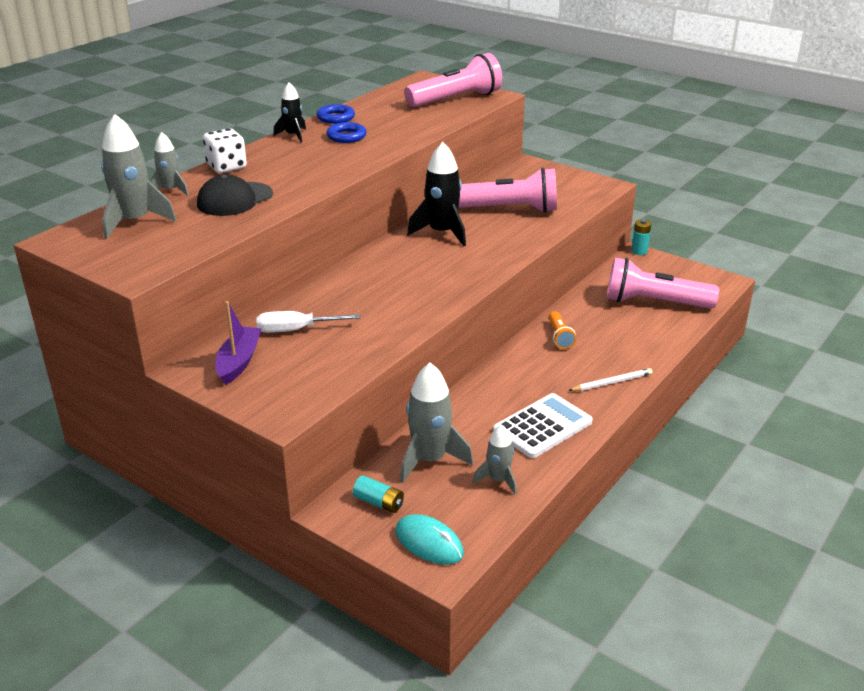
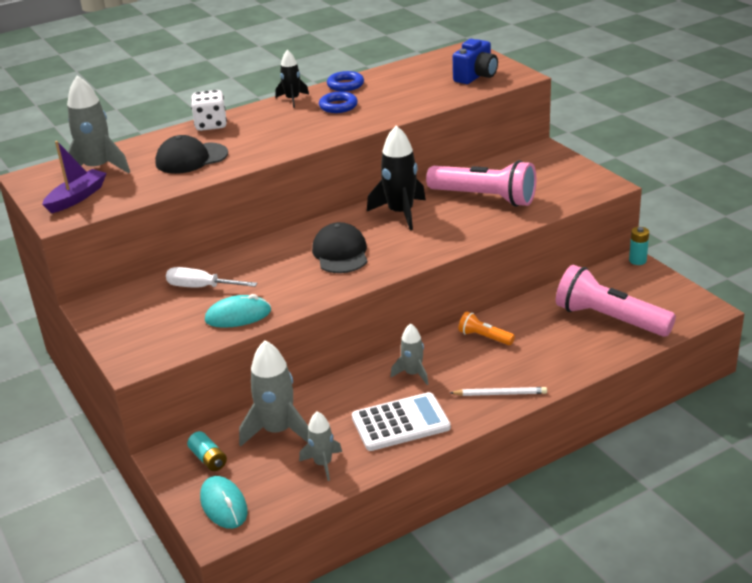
camera: 25 degrees right, 0 degrees up
(170, 190) = (148, 142): grey rocket -> grey rocket (413, 374)
(239, 362) = (135, 308): purple boat -> purple boat (77, 198)
(358, 350) = (238, 316): none -> turquoise mouse
(414, 276) = (340, 253): none -> black cap
(456, 99) = (476, 76): pink flashlight -> blue camera
(559, 337) = (484, 337): orange flashlight -> orange flashlight turned 105 degrees clockwise

